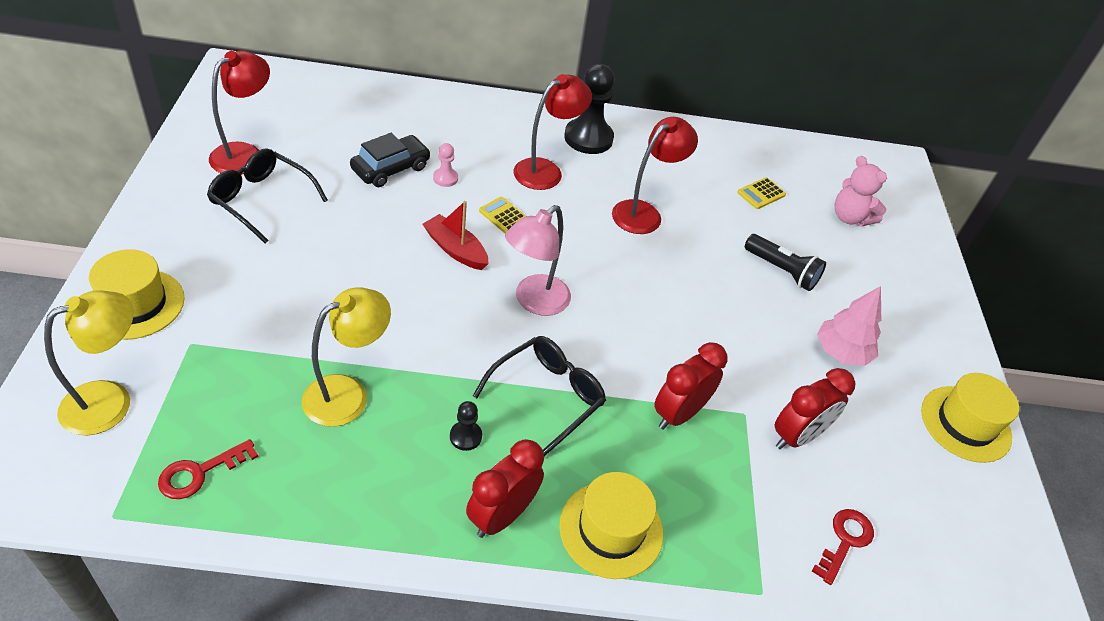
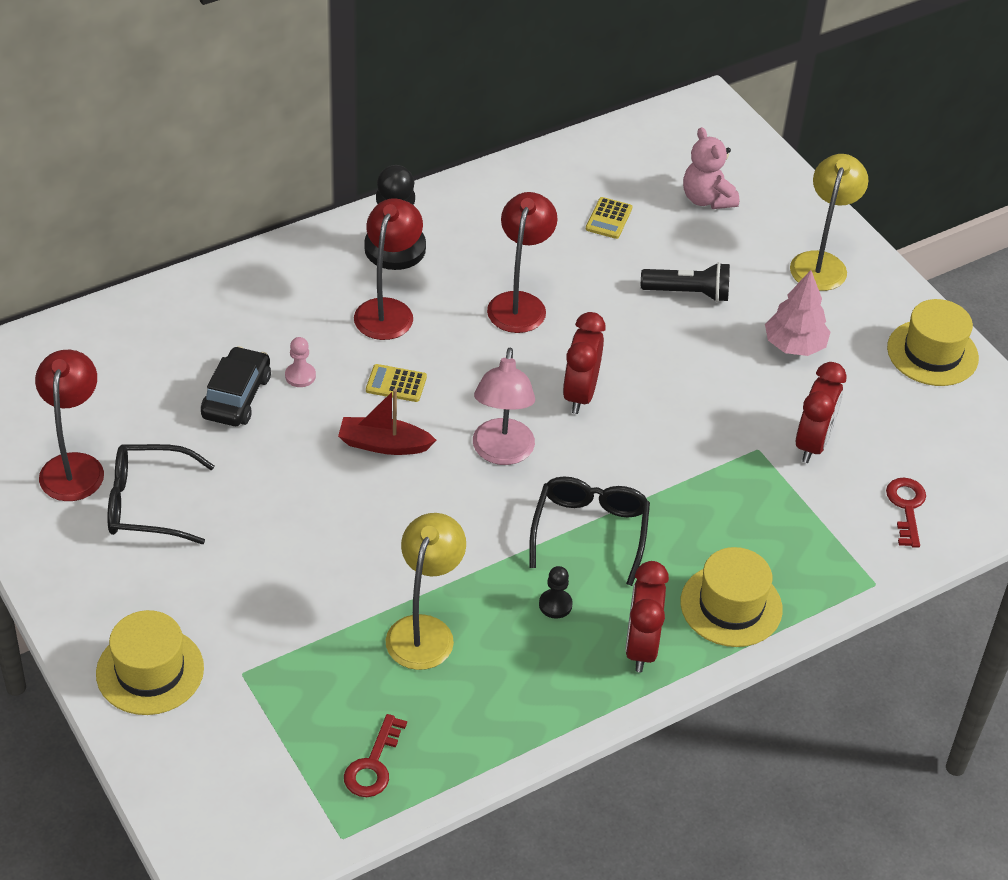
camera: 30 degrees left, 0 degrees up
(110, 401) = (232, 760): yellow lamp -> yellow lamp (821, 263)
(679, 414) = (707, 481): red clock -> red clock (580, 394)
(850, 217) = (707, 199): pink teddy bear -> pink teddy bear turned 45 degrees clockwise

